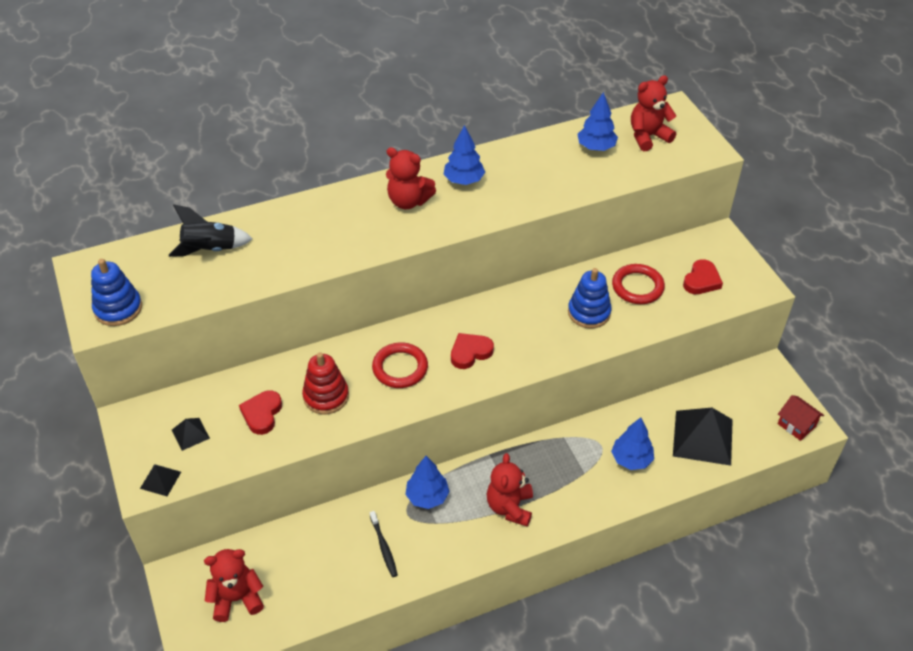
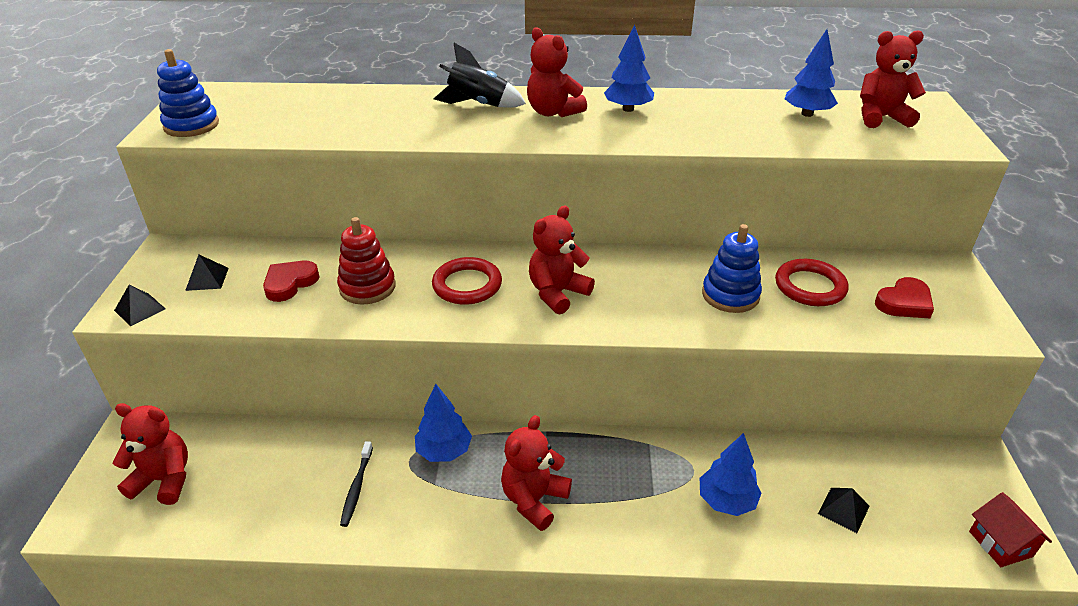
camera: 25 degrees right, 10 degrees down
(210, 250) = (321, 105): black rocket -> black rocket (478, 104)
(470, 352) = (557, 293): red heart -> red teddy bear
(702, 437) = (843, 509): black pyramid -> black pyramid, size x0.47

